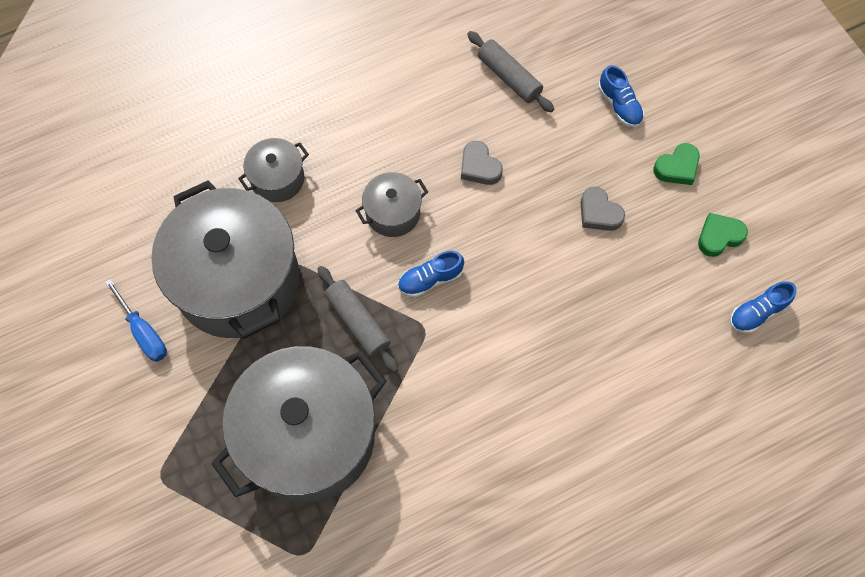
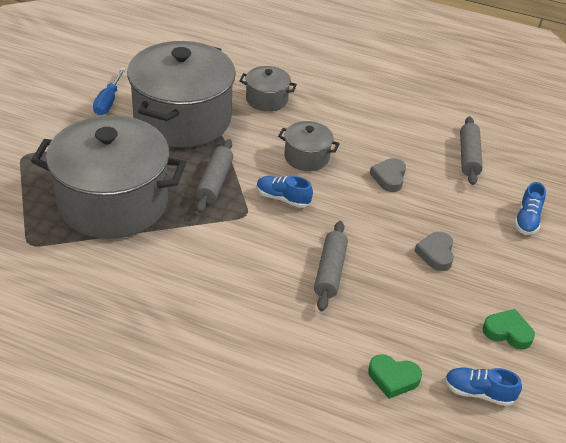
camera: 45 degrees right, 25 degrees down
(551, 315) = (330, 271): none -> grey rolling pin
(677, 167) = (526, 276): green heart -> green heart (393, 378)

